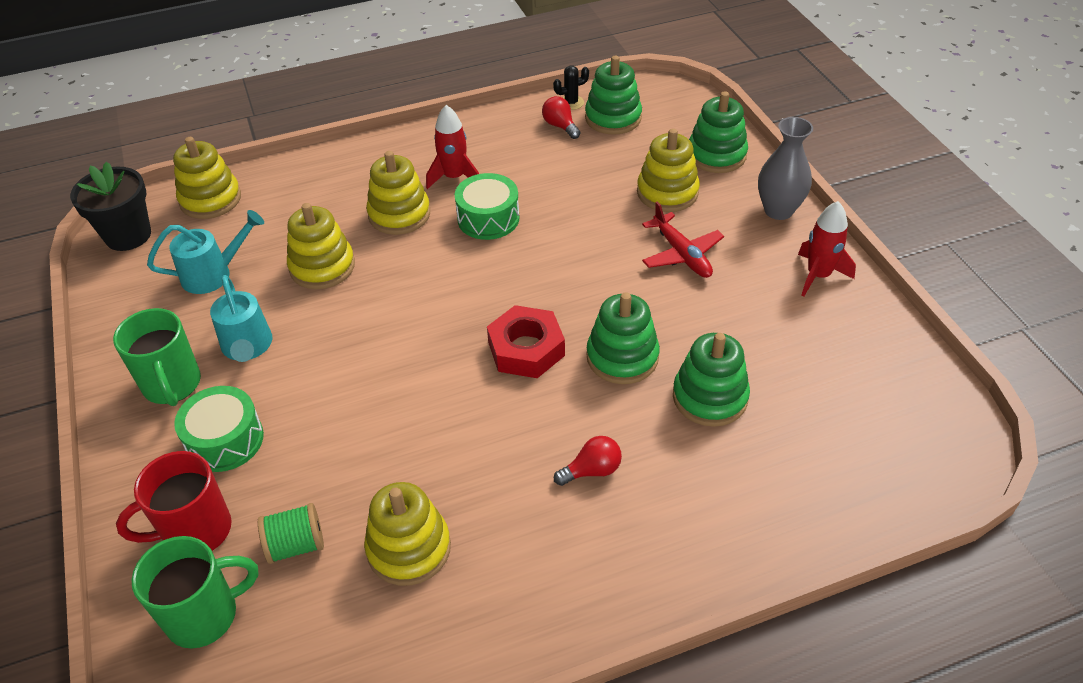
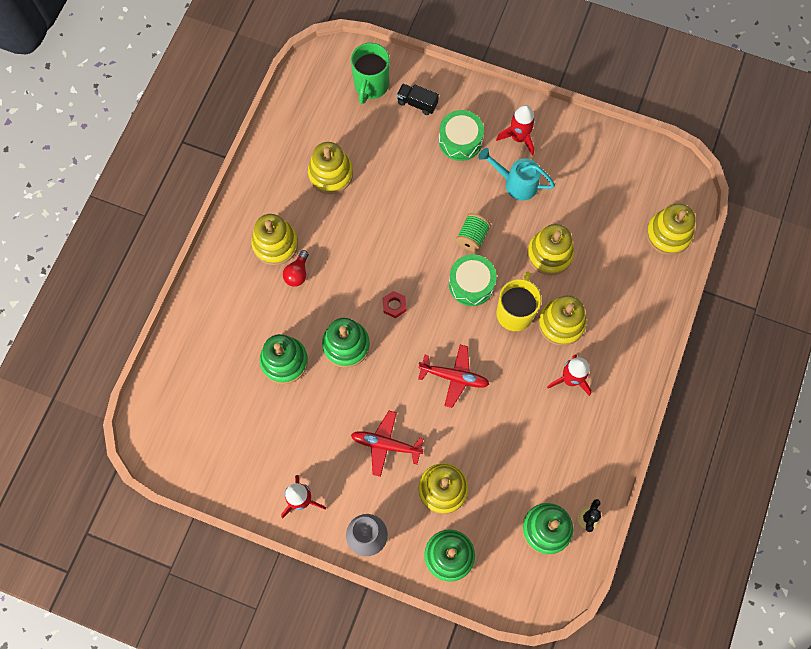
camera: 130 degrees right, 25 degrees up
(128, 235) = (668, 176): black flower pot -> none
(172, 385) = (518, 138): green mug -> red rocket
(195, 531) = (417, 103): red mug -> black truck
(213, 274) = (592, 199): turquoise watering can -> none
(296, 545) = (373, 135): green spool -> green spool (472, 237)
(423, 252) = (515, 312): none -> yellow mug
(488, 218) = (513, 368): green drum -> green drum (471, 284)
(526, 349) = (394, 305): red nut -> red nut, size x0.51
(549, 252) = (454, 377): none -> red plane
(560, 126) = (567, 487): red light bulb -> none
(580, 528) = (275, 244): none -> yellow stacking toy

